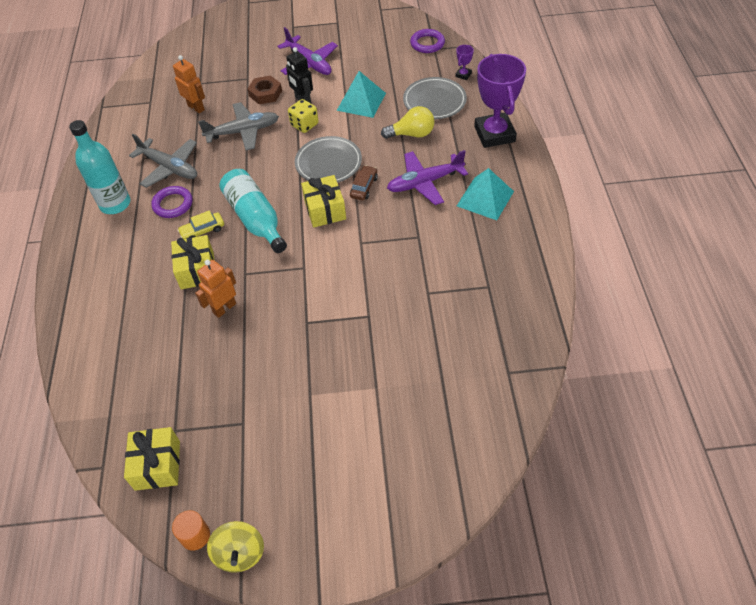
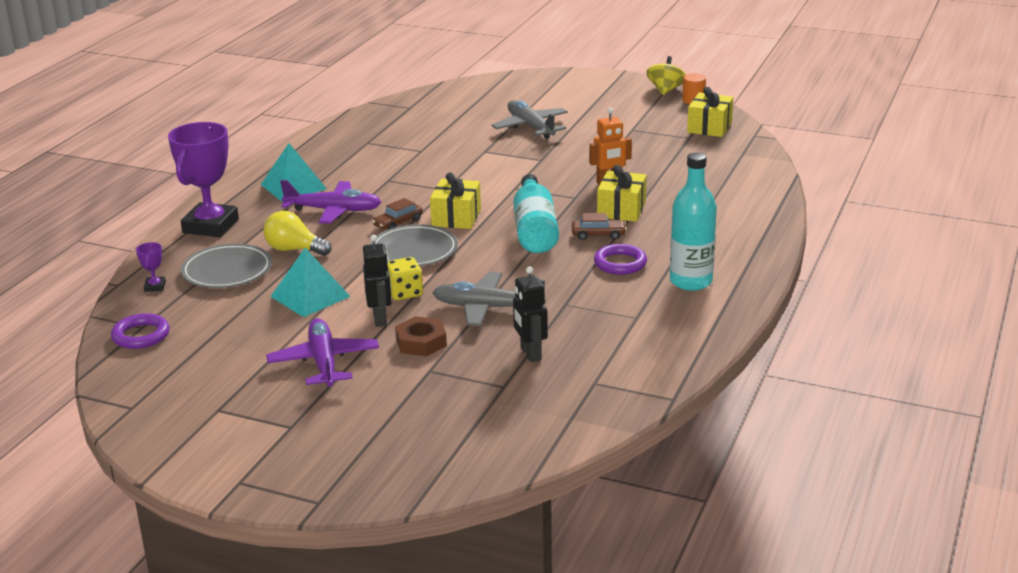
camera: 155 degrees left, 25 degrees down
(169, 167) = (606, 297): grey plane -> grey plane (530, 127)
(196, 107) = (530, 354): orange robot -> black robot
(202, 231) = (598, 235): yellow car -> brown car
(463, 75) = (155, 286): purple trophy -> purple trophy turned 60 degrees counterclockwise

